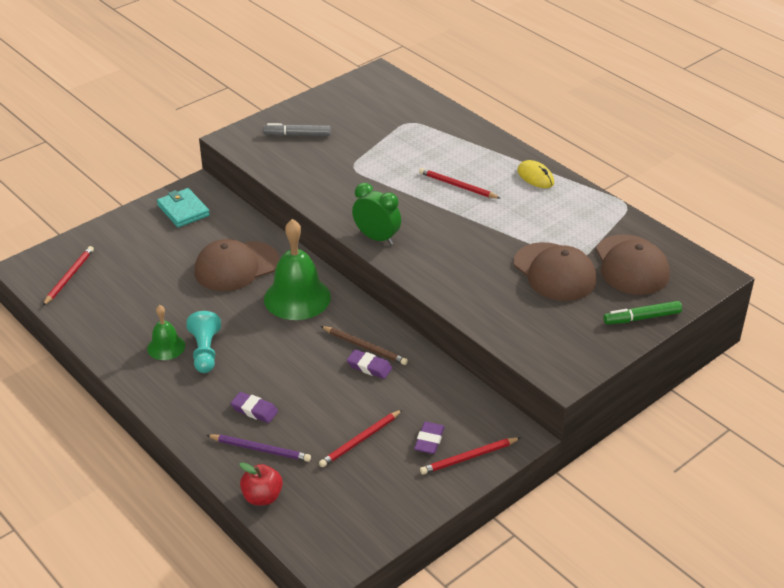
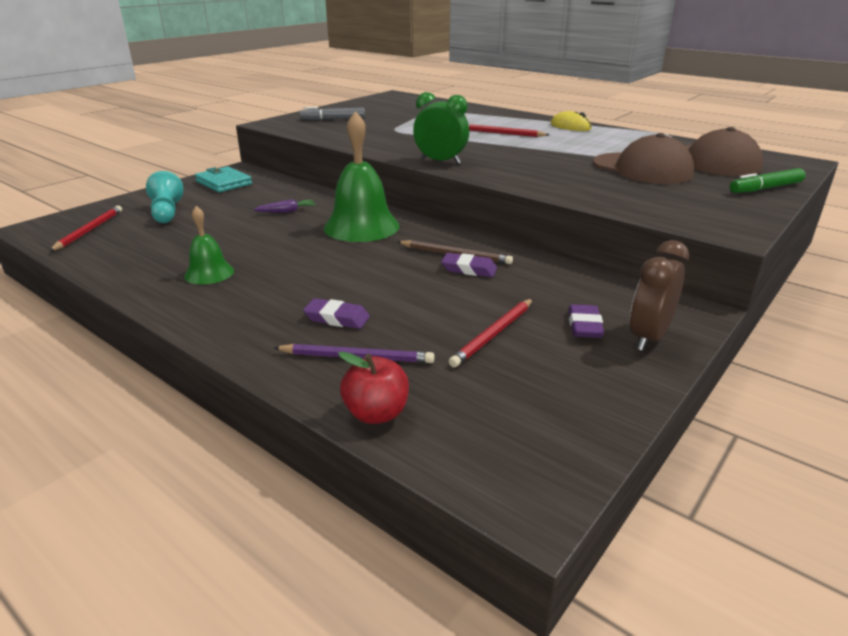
camera: 10 degrees left, 10 degrees down
(205, 351) = (260, 273): turquoise pawn -> turquoise pawn (167, 212)
(236, 266) = (287, 211): brown cap -> purple carrot
(469, 458) = (648, 337): red pencil -> brown clock

